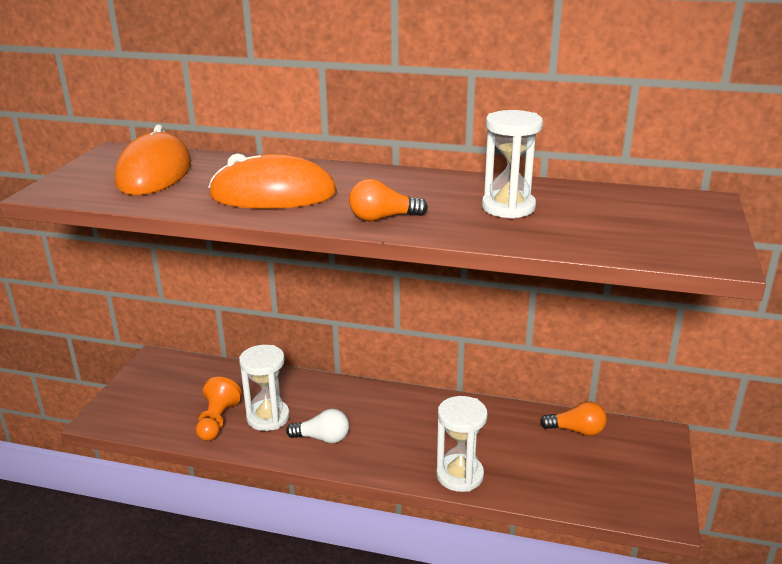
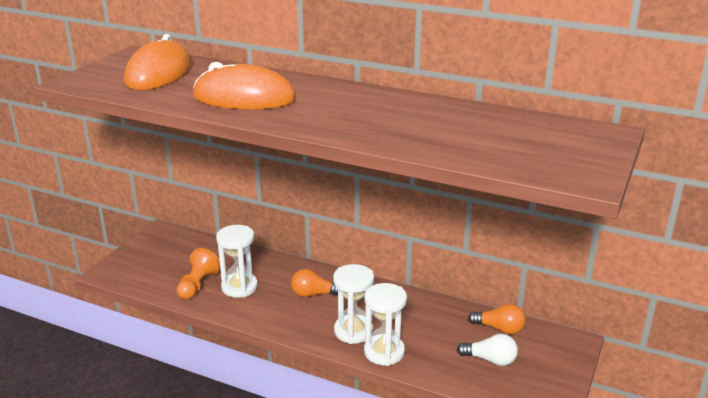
camera: 10 degrees right, 0 degrees up
(322, 438) = (279, 308): white light bulb -> white light bulb (490, 360)
(383, 218) = (323, 123): orange light bulb -> orange light bulb (314, 294)
(508, 207) = (432, 124): white hourglass -> white hourglass (353, 331)

